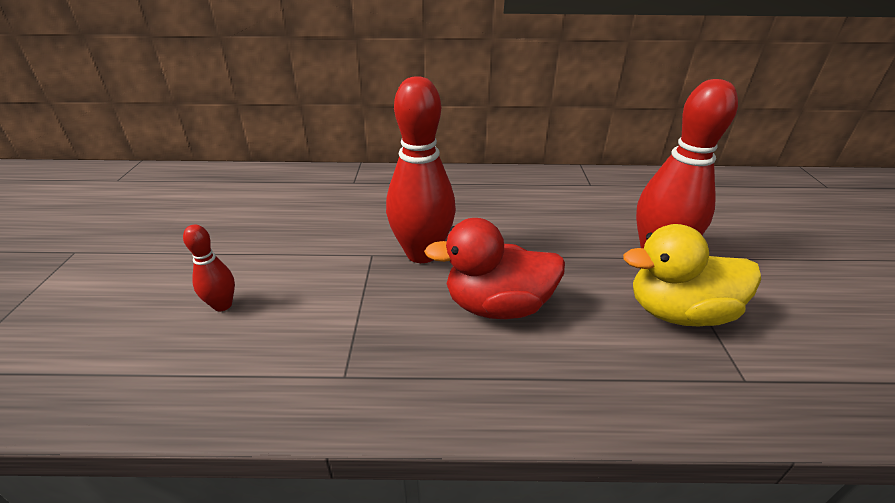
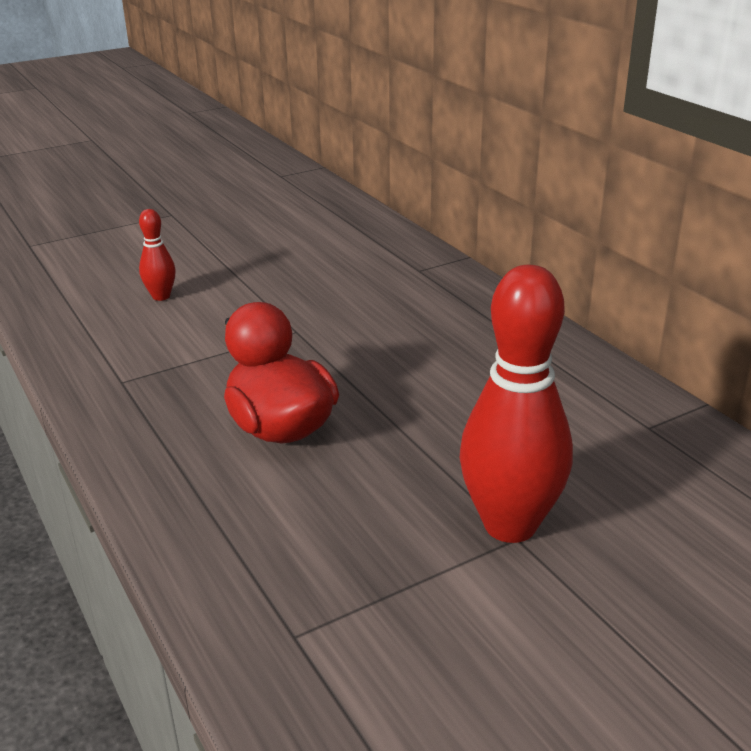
camera: 60 degrees right, 5 degrees down
(422, 253) = (327, 356): red bowling pin -> none
(677, 312) = (386, 562): yellow duck -> none

